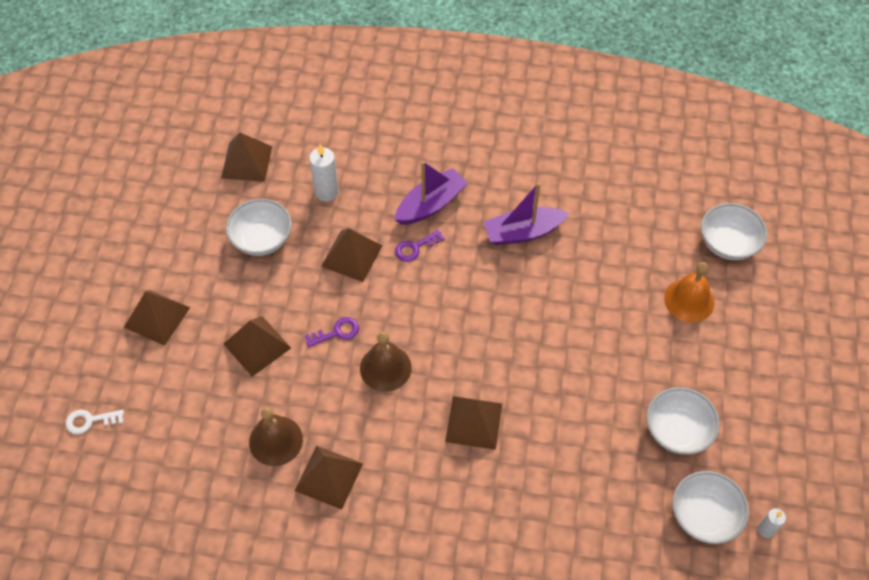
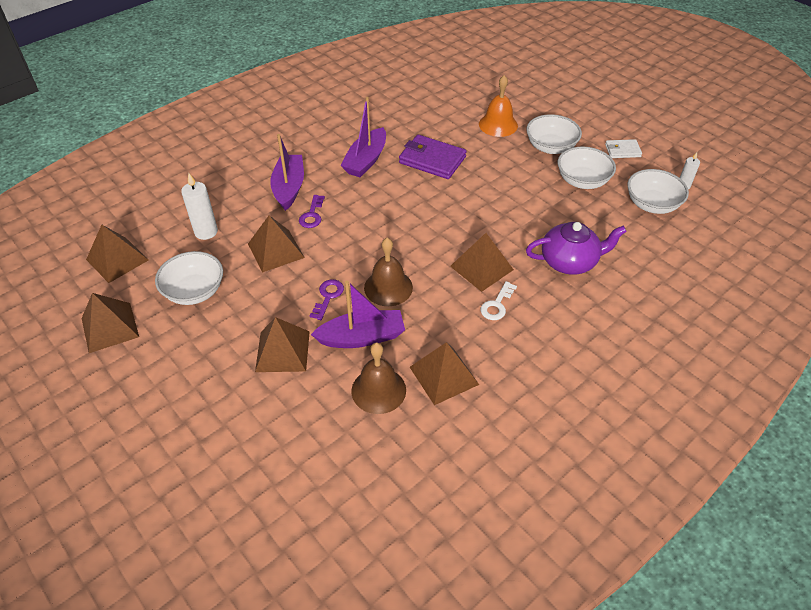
camera: 50 degrees left, 10 degrees down
(90, 421) = (214, 518): white key -> white key (497, 305)
(157, 317) = (176, 402): brown pyramid -> brown pyramid (110, 327)
(317, 389) = (362, 337): none -> purple boat
(549, 490) = (569, 261): none -> purple teapot
(577, 283) = (432, 160): none -> purple wallet
(728, 243) = (477, 89): white bowl -> white bowl (550, 147)
(766, 439) = (622, 151): none -> white wallet

